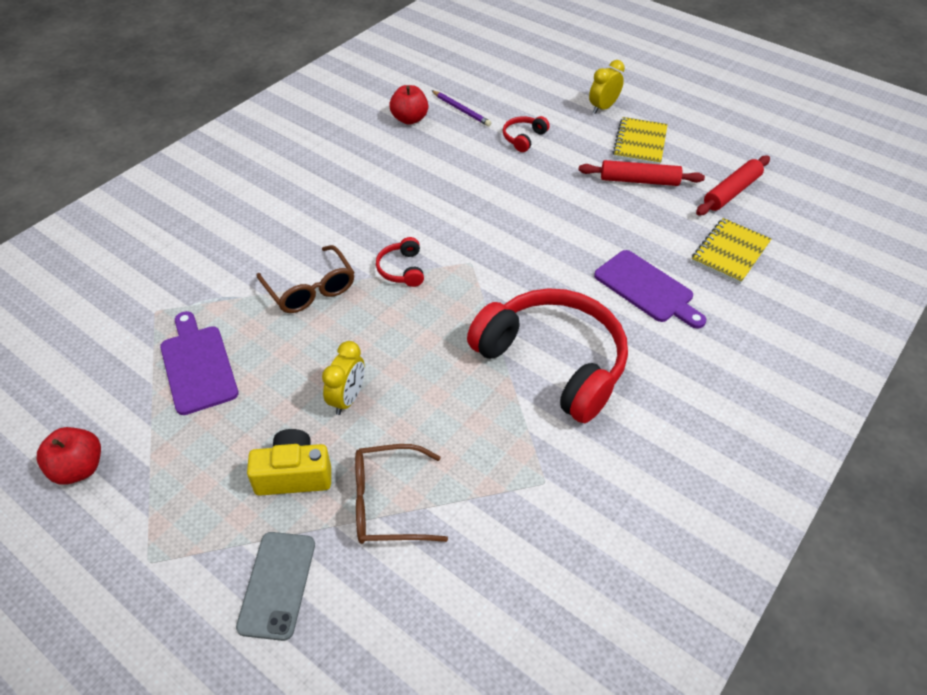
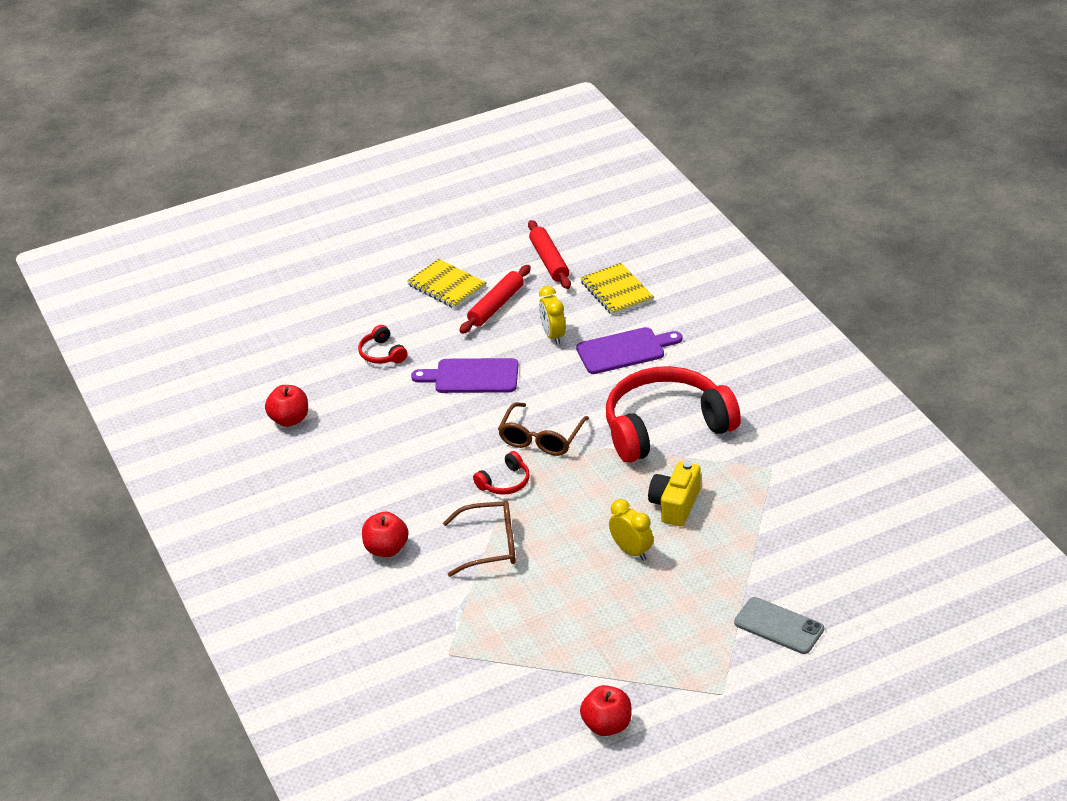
camera: 60 degrees left, 10 degrees down
(197, 366) = (537, 635): purple cutting board -> purple cutting board (472, 377)
(278, 225) = (386, 549): none -> red apple
(294, 474) = (688, 598): yellow camera -> yellow camera (675, 505)
(387, 503) = (742, 553): brown glasses -> brown glasses (541, 438)
(402, 269) = (505, 482): red headphones -> red headphones turned 60 degrees counterclockwise
(461, 110) = (304, 380): purple pencil -> none
(603, 108) = (377, 289): yellow clock -> yellow clock (553, 335)

